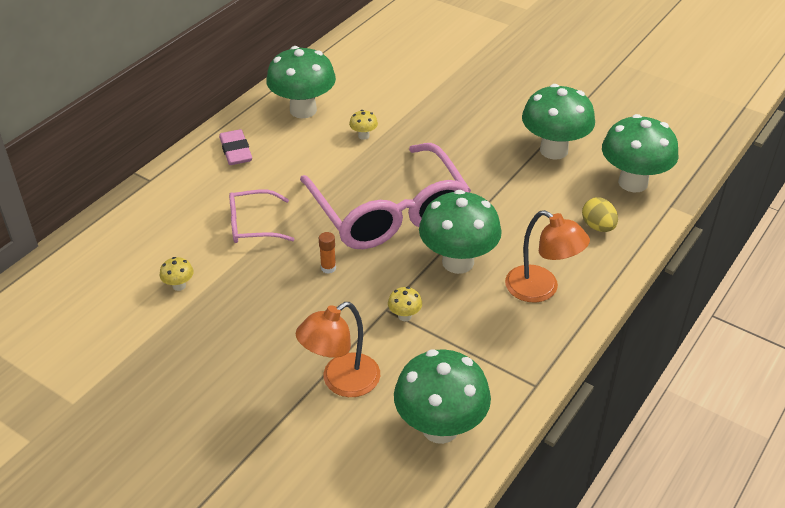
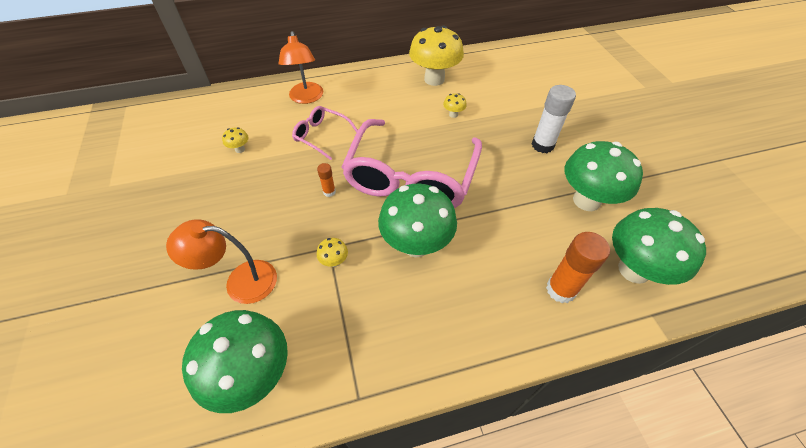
camera: 40 degrees right, 10 degrees up
(236, 151) = (366, 85): pink eraser -> none
(303, 110) = (434, 79): green mushroom -> yellow mushroom
(474, 123) = (542, 145): none -> white glue stick
(541, 289) = (454, 313): orange lamp -> orange lamp (306, 98)
(598, 227) = (561, 290): yellow egg -> orange glue stick

